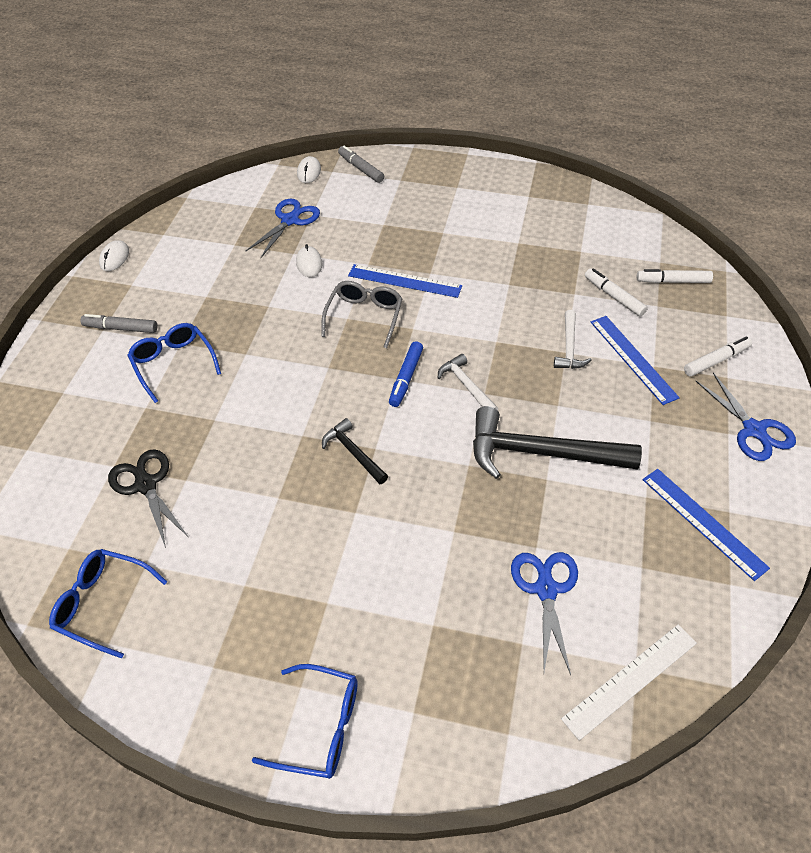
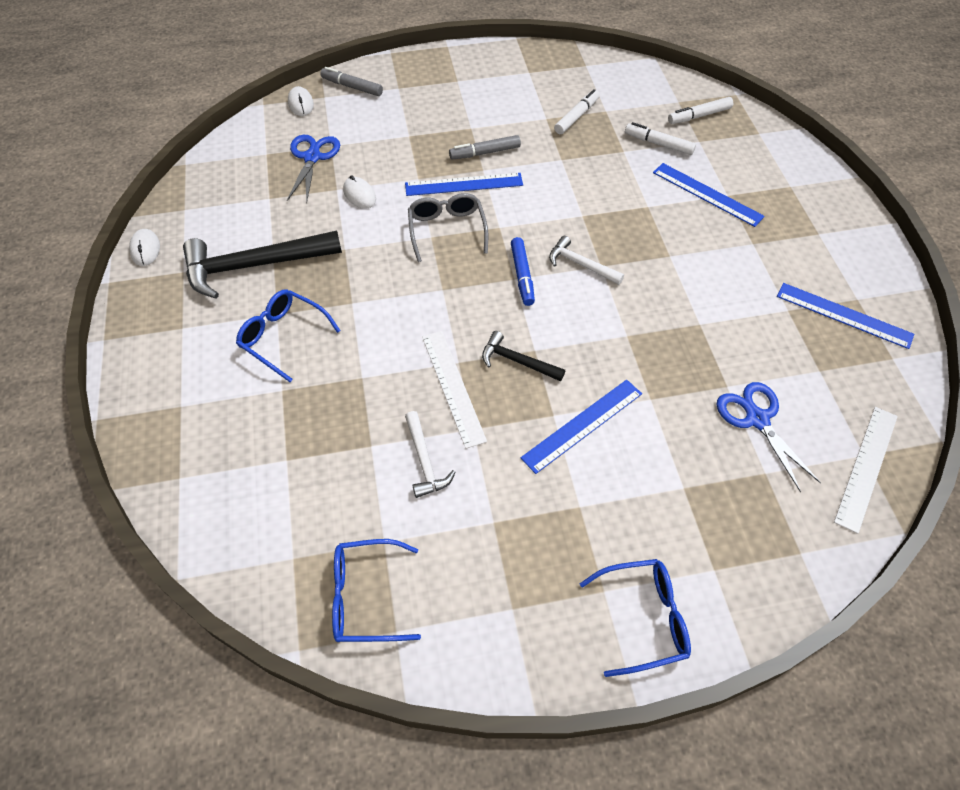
camera: 25 degrees left, 5 degrees up
(121, 328) = (202, 319): grey marker -> grey marker (485, 153)
(146, 485) = (333, 465): black scissors -> none
(283, 455) = (453, 387): none -> white ruler
(375, 531) = (582, 425): none -> blue ruler
(541, 453) = (681, 303): black hammer -> black hammer (254, 266)
(569, 347) = (648, 201): white hammer -> white hammer (425, 461)
(716, 360) = (773, 175): white marker -> white marker (576, 117)
(753, 430) = (836, 224): blue scissors -> none

